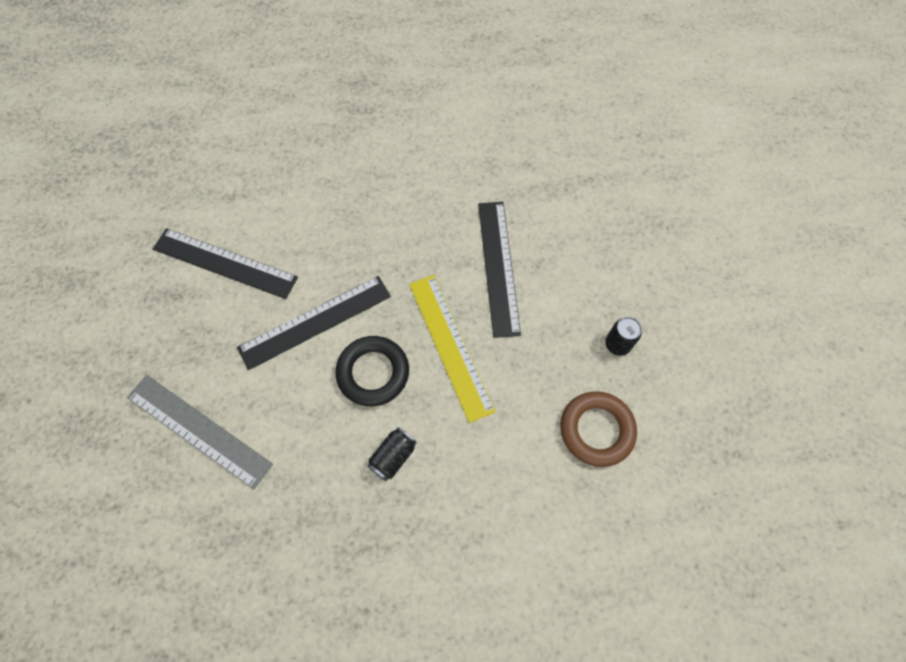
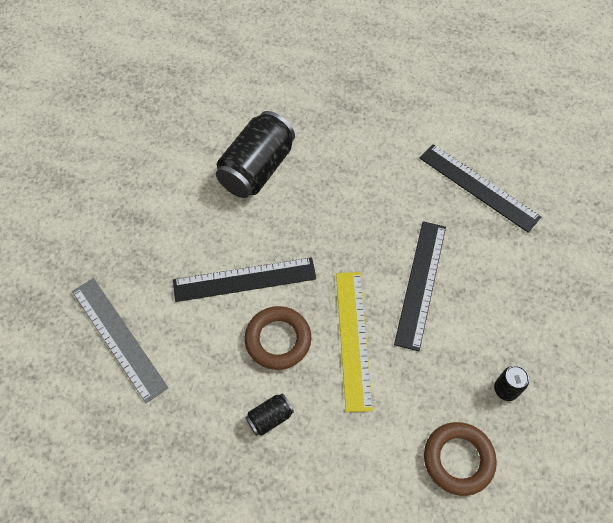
camera: 20 degrees right, 5 degrees down
(225, 263) = (187, 205): black ruler -> black ruler (478, 187)
(287, 201) = (257, 169): none -> black can
(373, 373) = (278, 340): black ring -> brown ring

